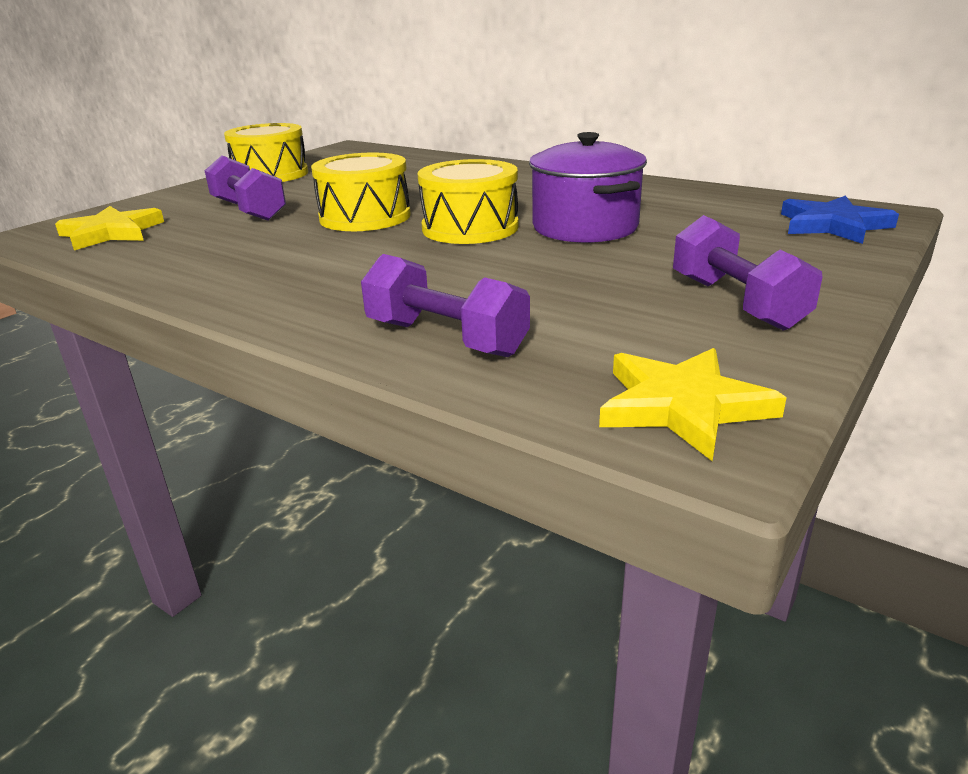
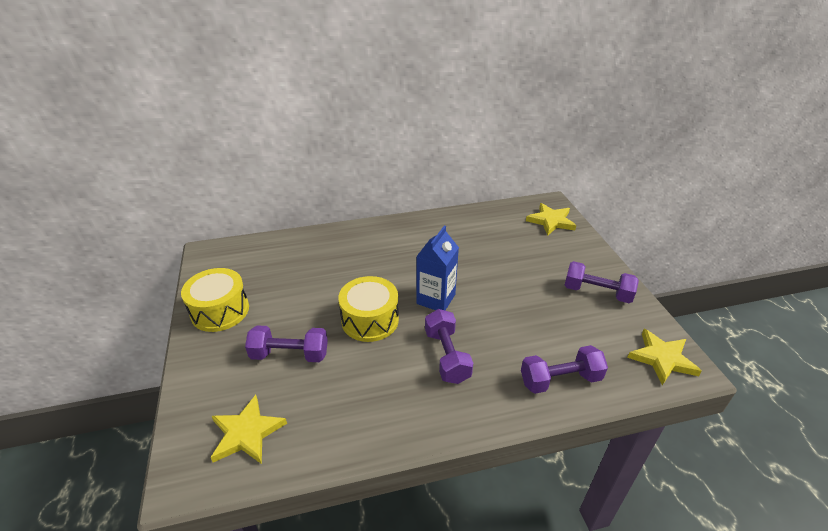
camera: 50 degrees left, 10 degrees up
(368, 264) = (447, 356): none -> purple dumbbell
(470, 228) = (436, 299): yellow drum -> blue carton
(585, 227) = (478, 270): purple pot -> none
(832, 225) = (551, 221): blue star -> yellow star

